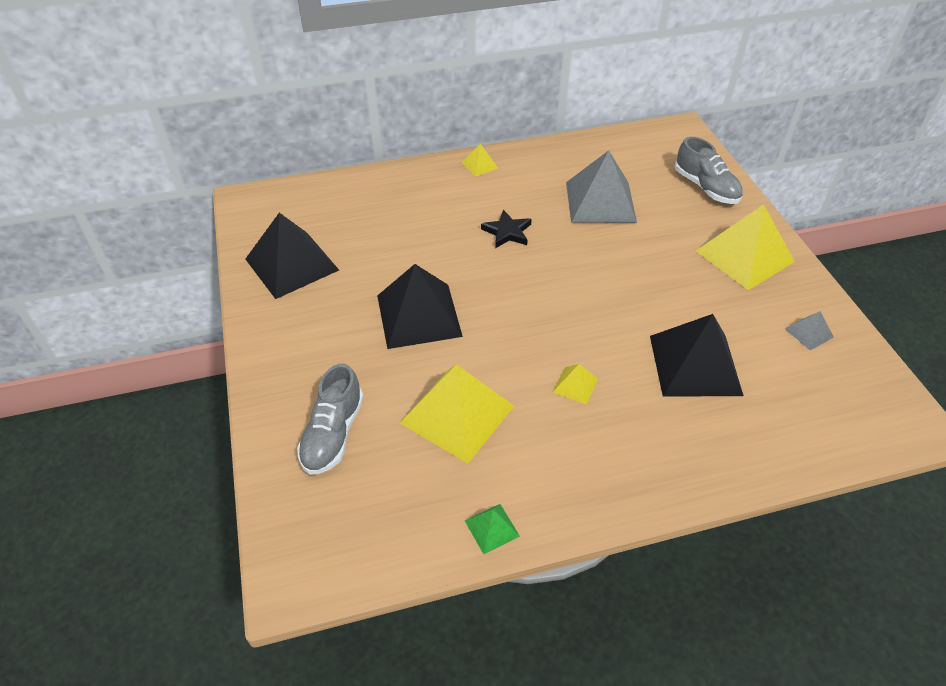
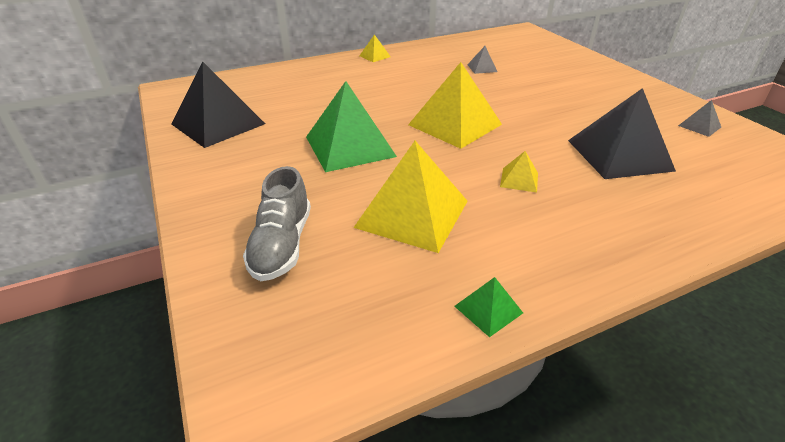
camera: 10 degrees left, 10 degrees down
(419, 315) = (350, 146): black pyramid -> green pyramid
(507, 232) = (412, 89): black star -> none
(600, 201) = (482, 68): grey pyramid -> grey pyramid, size x0.44
(706, 188) = (560, 55): grey shoe -> none
(744, 256) = (615, 88): yellow pyramid -> yellow pyramid (455, 124)

